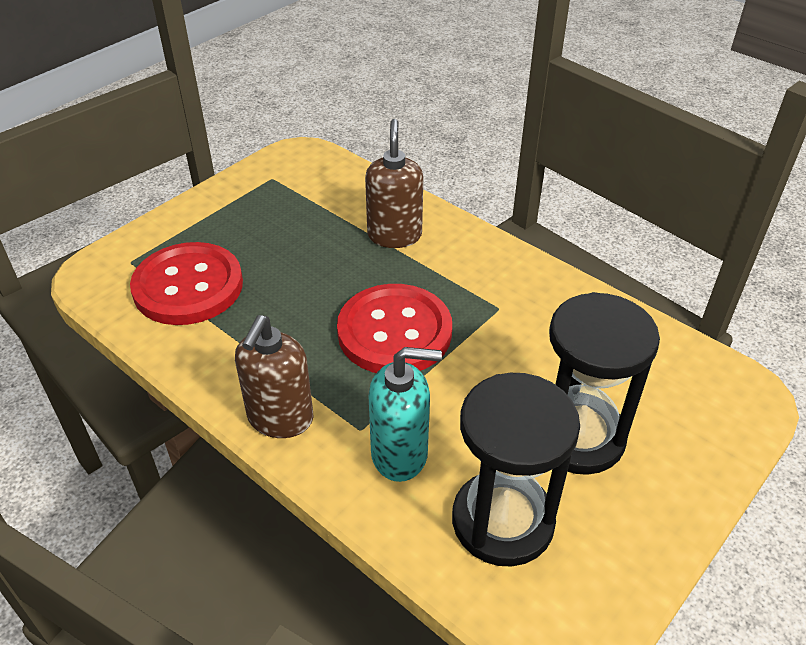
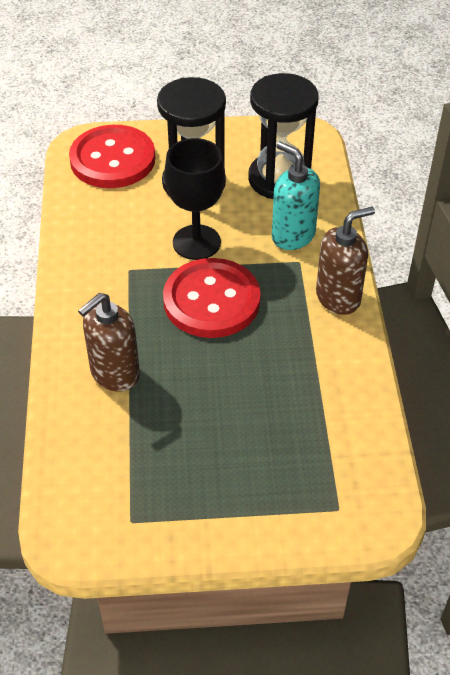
camera: 135 degrees left, 5 degrees up
(188, 286) = (312, 443): red button -> red button (112, 159)
(480, 374) = (196, 242): none -> black goblet

